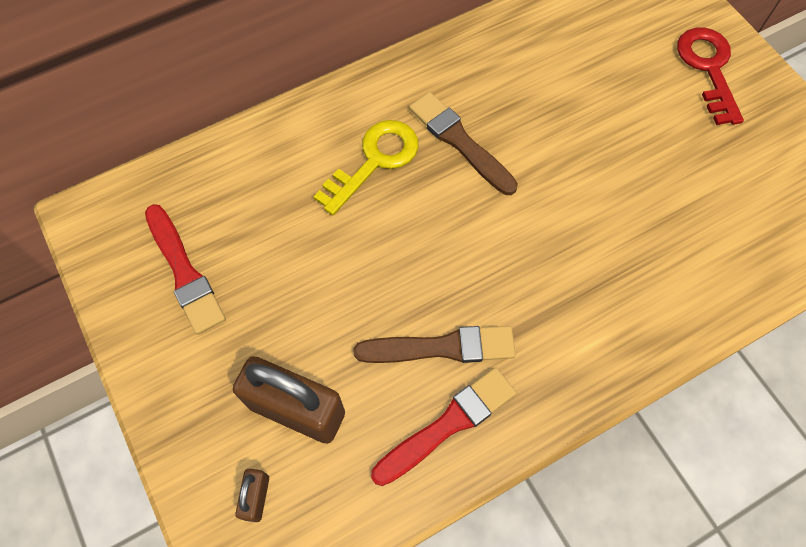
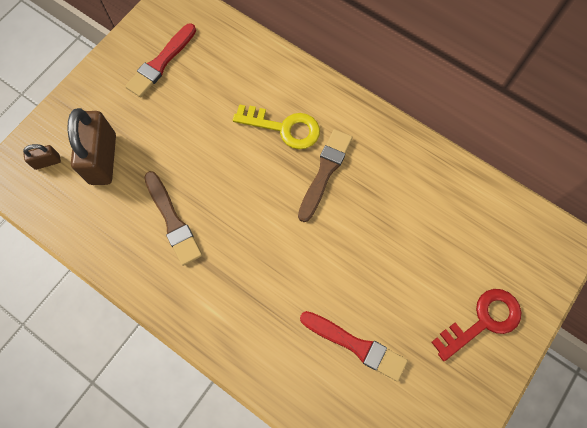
camera: 65 degrees right, 5 degrees up
(447, 424) = (125, 244): red brush -> red brush (355, 345)

